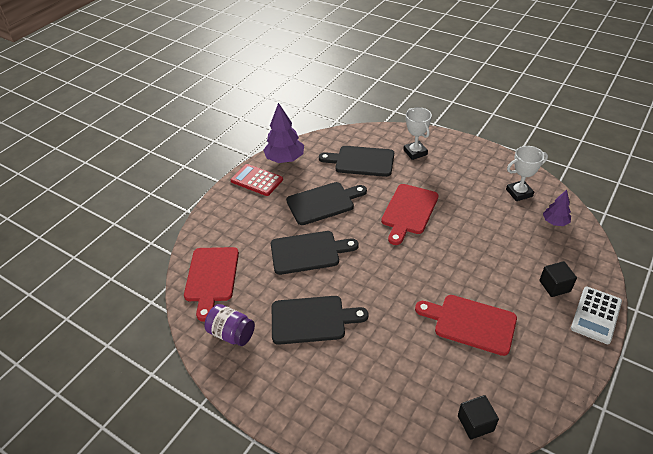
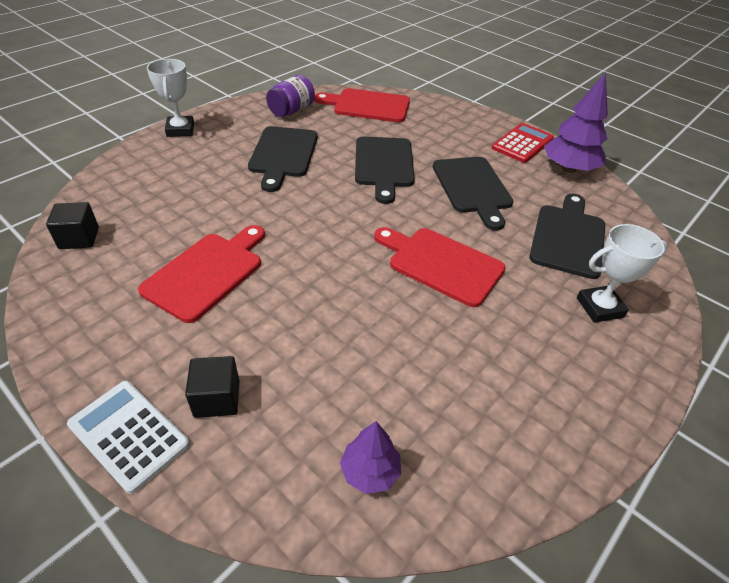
camera: 95 degrees right, 0 degrees up
(519, 193) = (470, 438): white trophy -> white trophy (180, 130)

